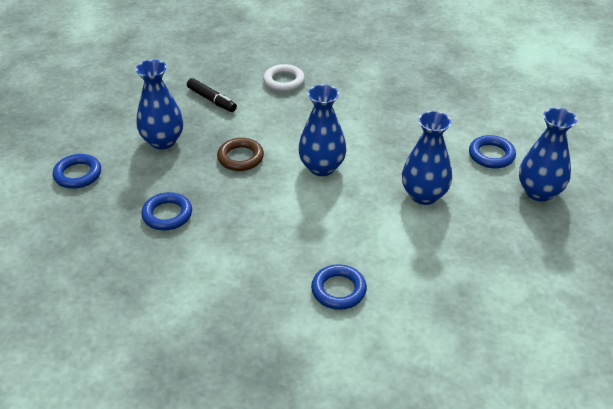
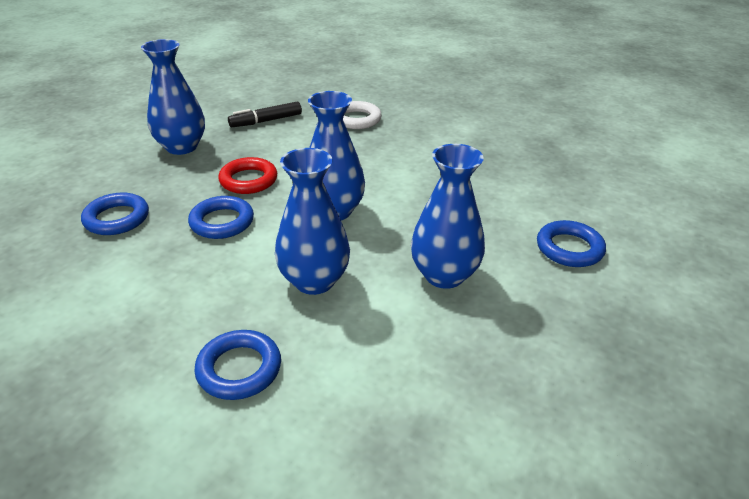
camera: 20 degrees right, 5 degrees down
(78, 174) = (69, 158): blue ring -> blue ring (222, 222)
(212, 100) = (266, 121): black marker -> black marker turned 90 degrees clockwise
(240, 158) = (248, 180): brown ring -> red ring
(539, 192) = (620, 313): blue vase -> blue vase (314, 281)

